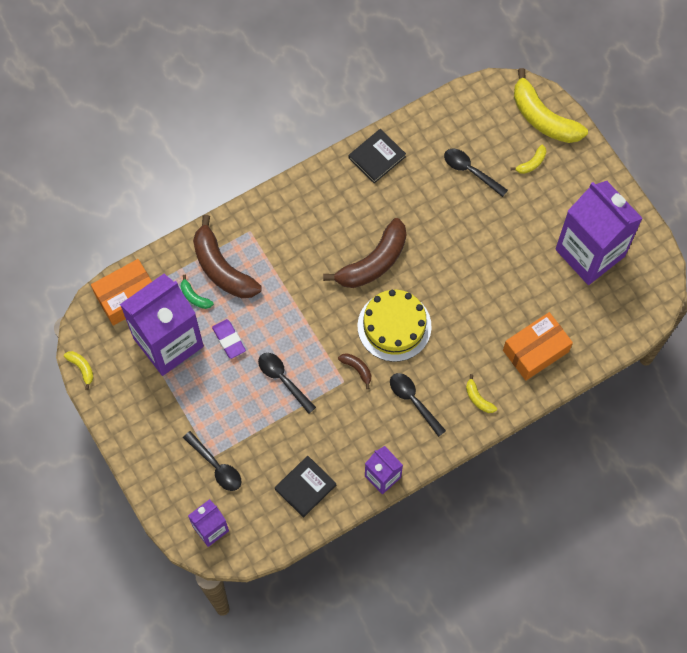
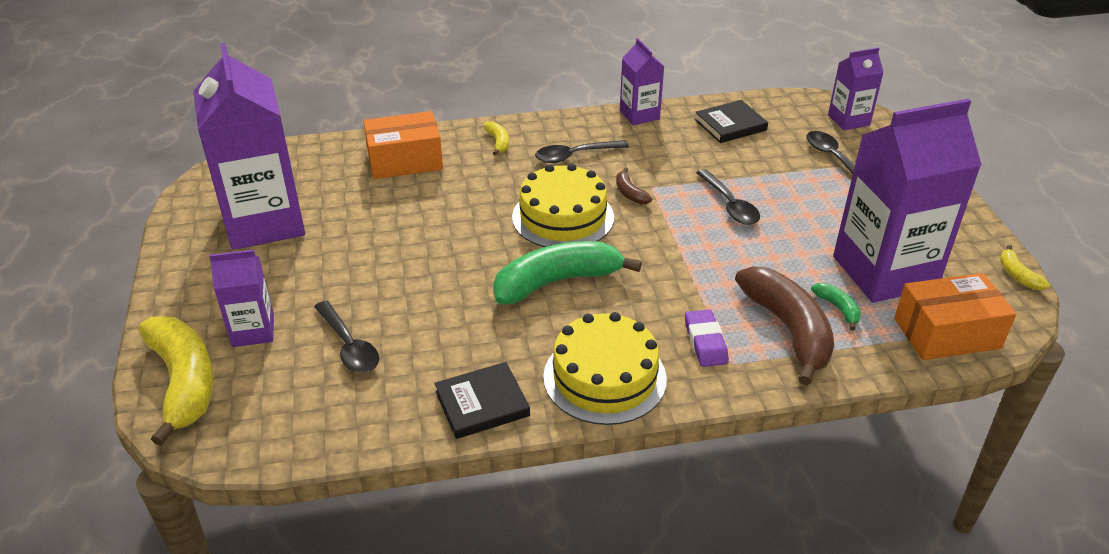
camera: 160 degrees left, 30 degrees down
(229, 340) = (794, 254): purple eraser -> purple eraser (705, 342)
(318, 196) = (604, 377): none -> yellow cake
(373, 262) = (557, 282): brown banana -> green banana
(413, 401) = (574, 156): black spoon -> black spoon turned 90 degrees clockwise
(531, 163) = (253, 331): yellow banana -> purple carton

